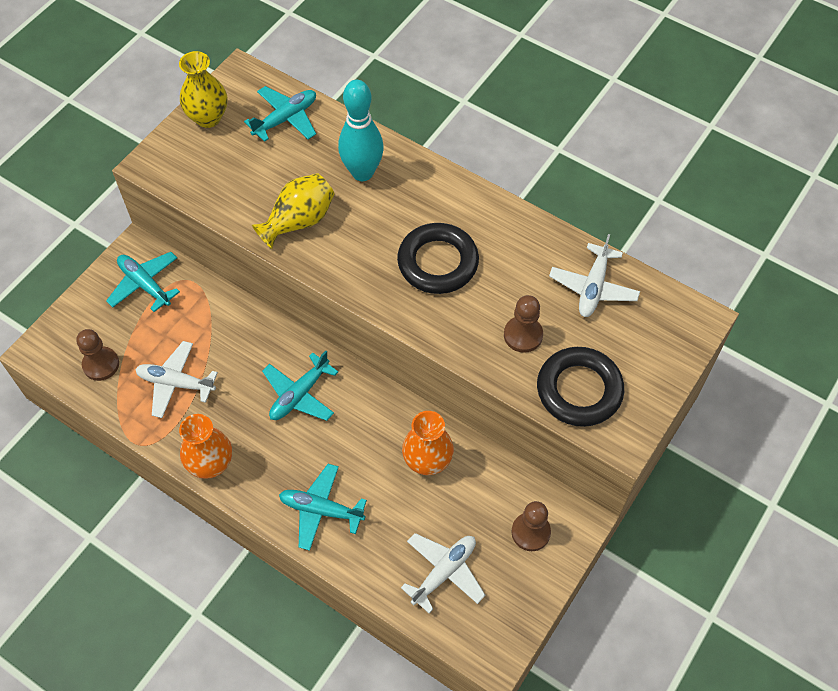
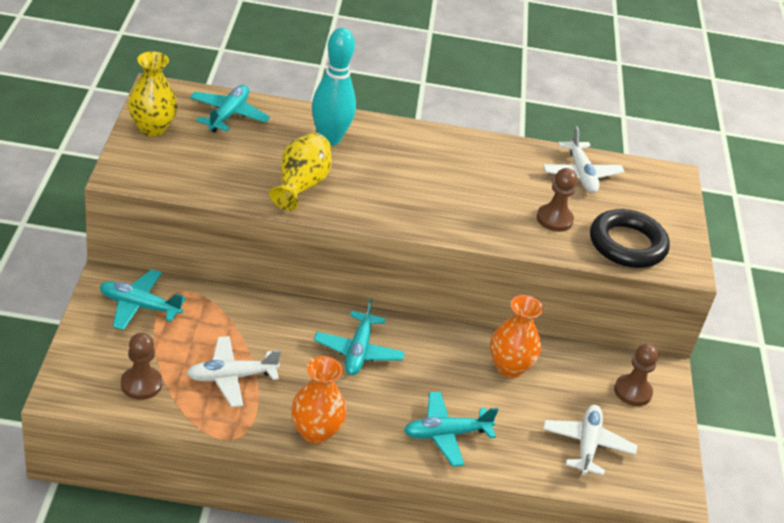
camera: 35 degrees left, 20 degrees down
(438, 262) = (445, 187): black ring -> none

